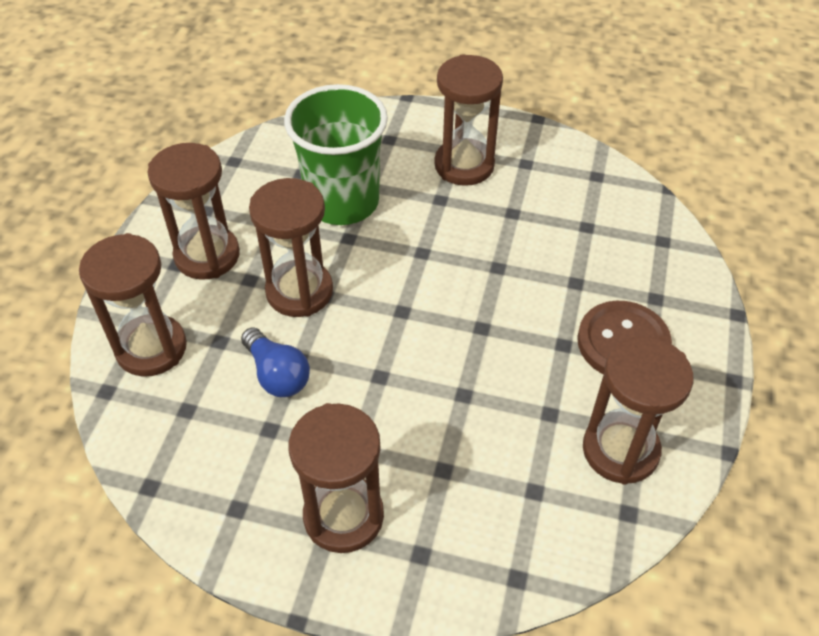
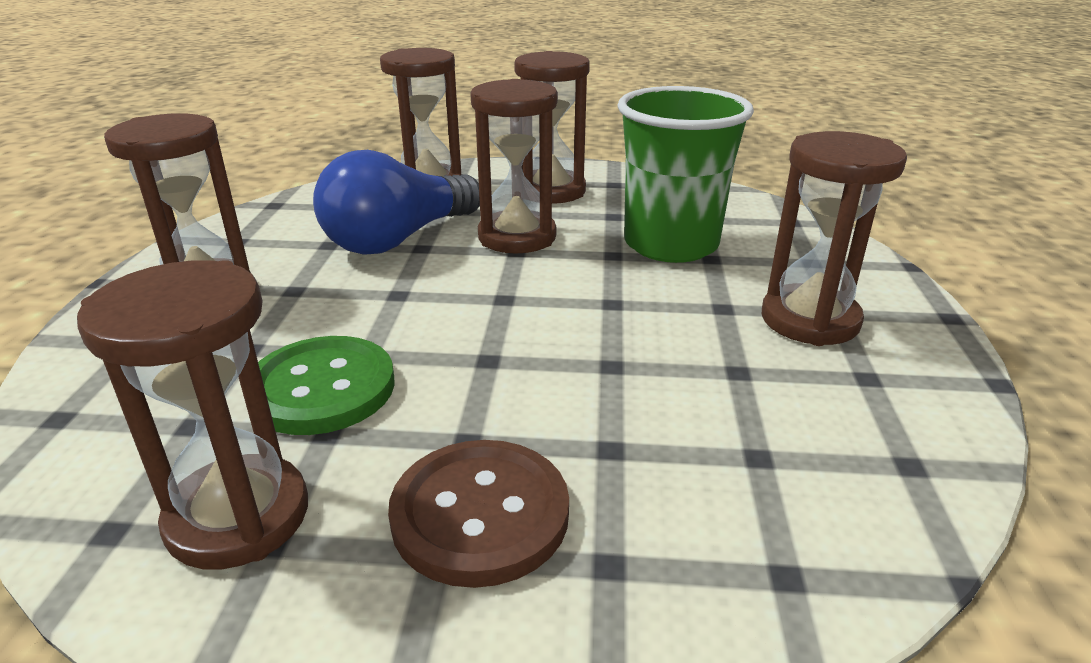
camera: 80 degrees right, 20 degrees down
(277, 374) = (398, 239): blue light bulb -> blue light bulb, size x1.74
(503, 418) = (322, 388): none -> green button

